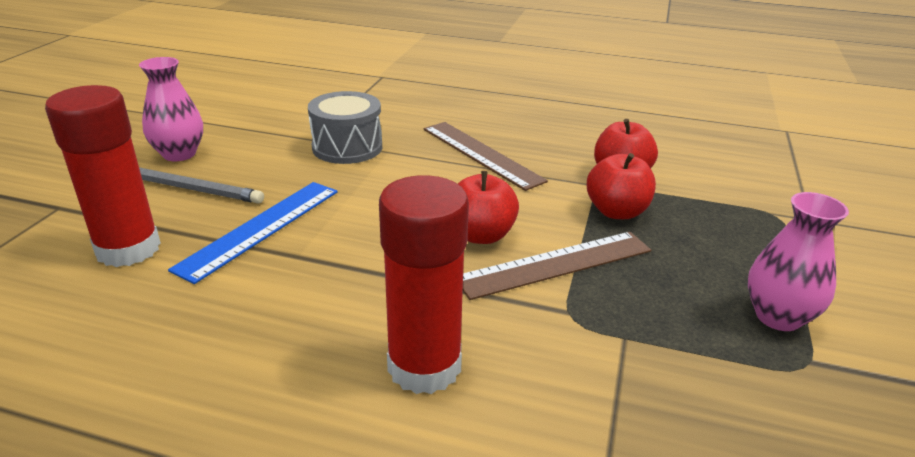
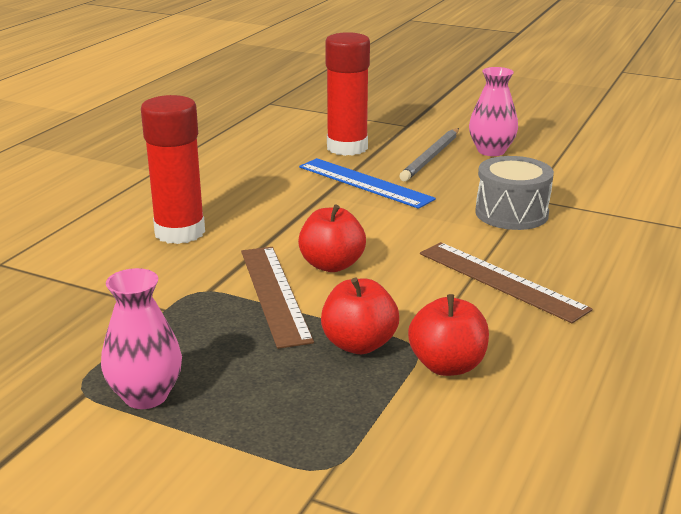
camera: 100 degrees right, 5 degrees down
(481, 154) = (501, 281): brown ruler -> brown ruler turned 75 degrees clockwise

